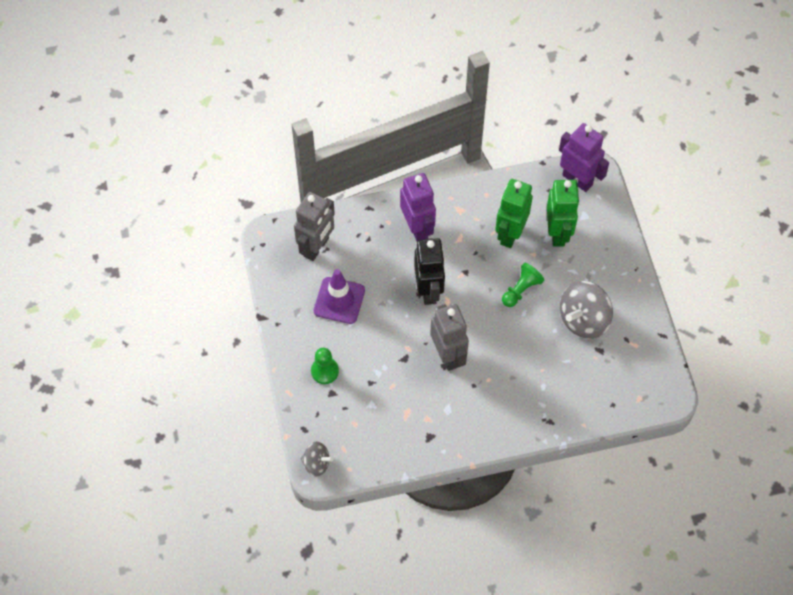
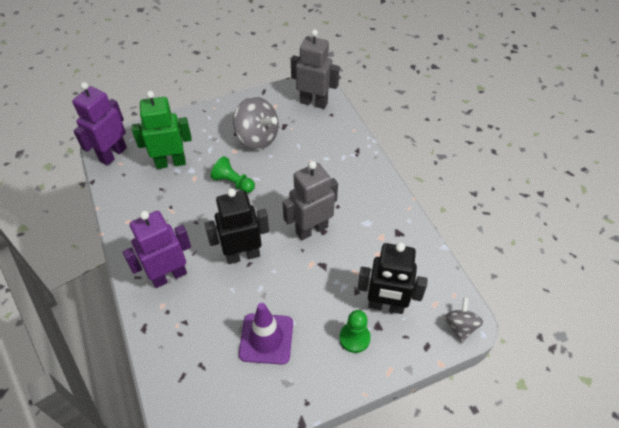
camera: 100 degrees left, 10 degrees down
(316, 247) = (199, 376): grey robot -> grey robot (314, 102)
(350, 404) = (385, 306): none -> black robot
(510, 234) = (173, 197): green robot -> none

